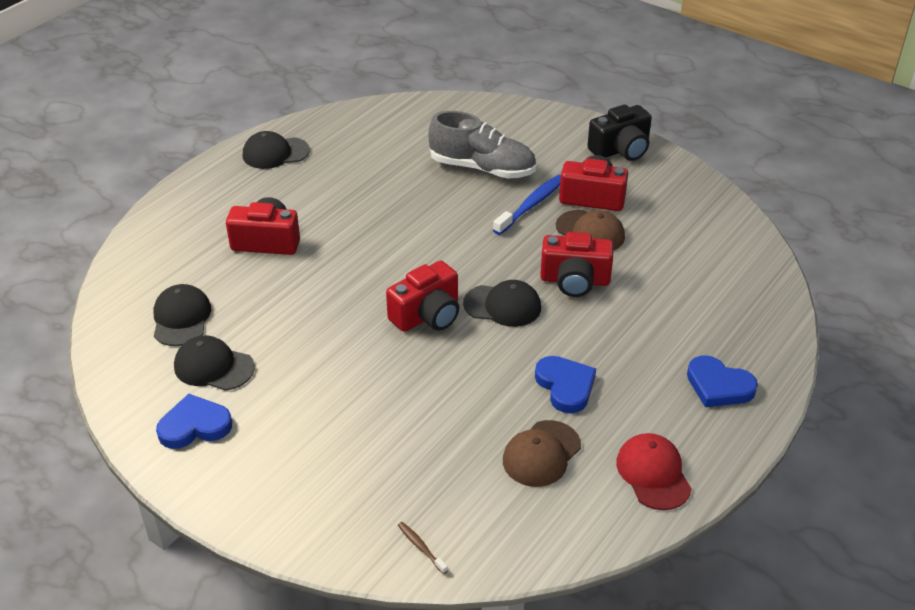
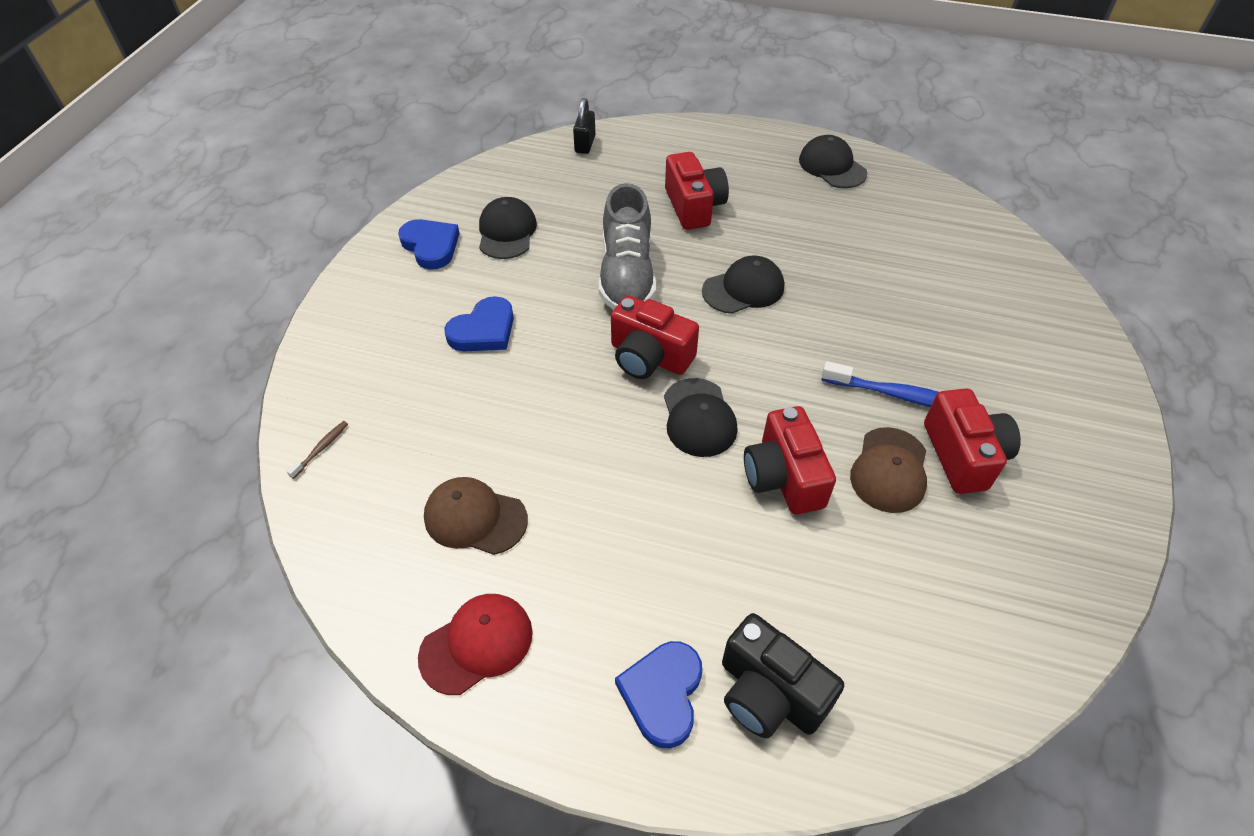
camera: 70 degrees right, 10 degrees up
(123, 284) = (585, 144): none -> black padlock
(181, 318) = (559, 191): black cap -> black cap (743, 289)
(482, 168) = (936, 330): grey shoe -> grey shoe (627, 275)
(565, 386) = (591, 514): blue heart -> blue heart (483, 330)
(621, 149) = (1095, 462): black camera -> black camera (769, 693)

